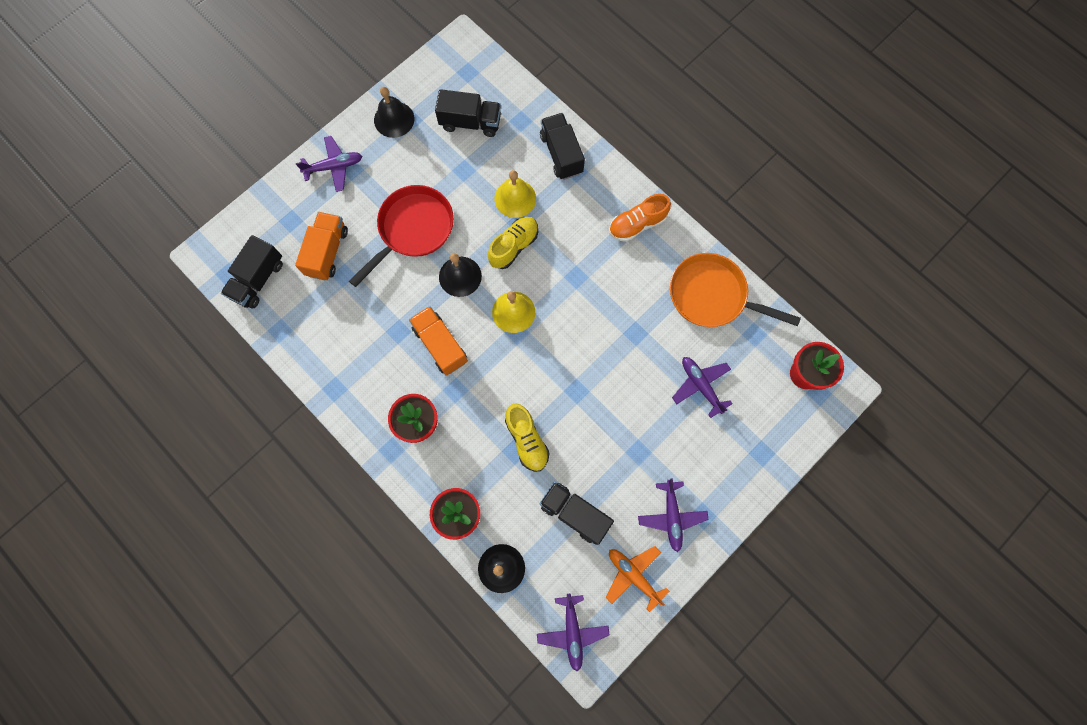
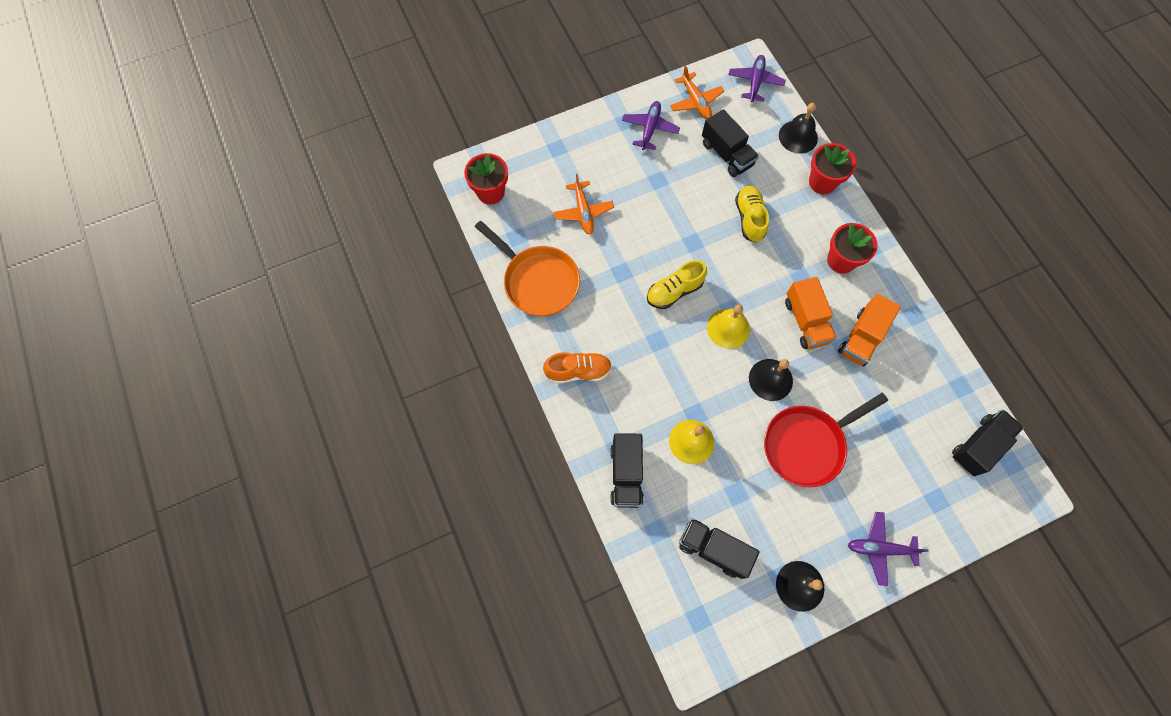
camera: 160 degrees left, 5 degrees down
(327, 252) = (902, 451): orange truck -> orange truck (861, 337)
(514, 246) = (708, 391): yellow shoe -> yellow shoe (674, 291)
(700, 385) = (583, 212): purple plane -> orange plane

